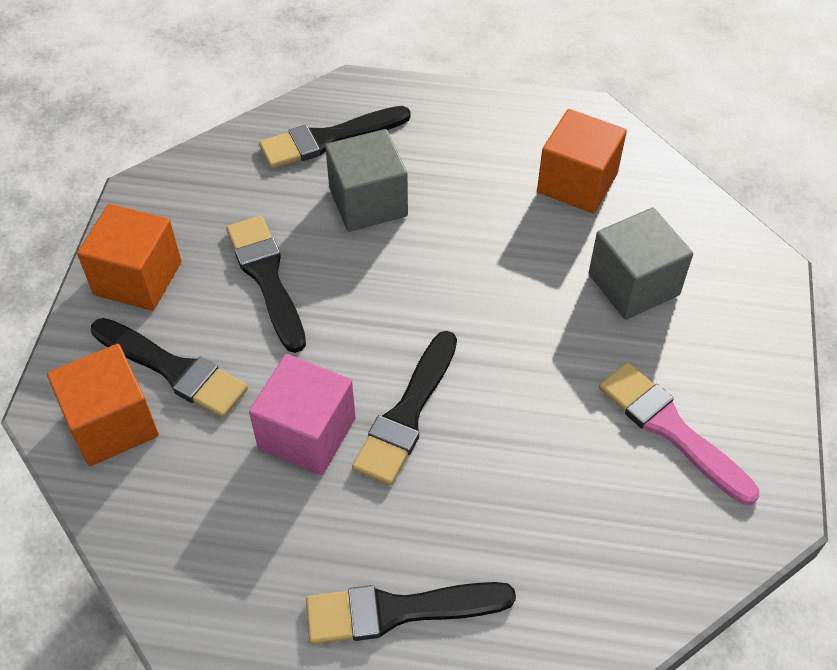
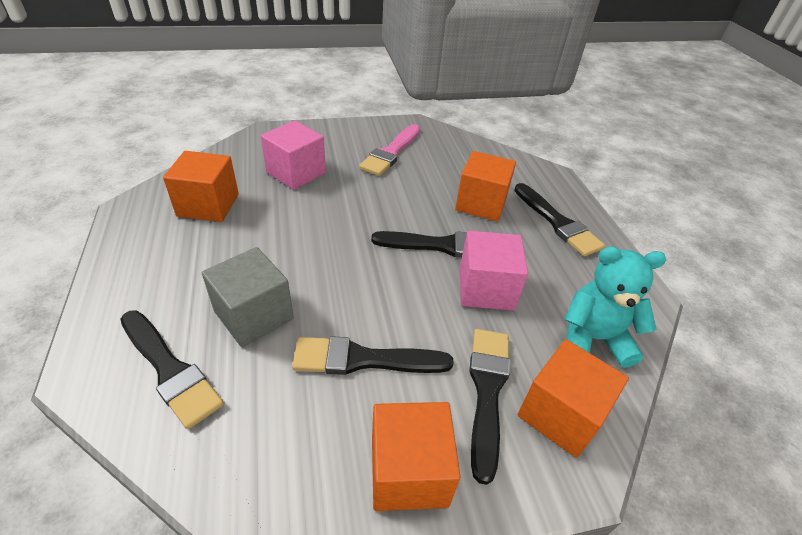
camera: 115 degrees left, 10 degrees down
(174, 517) = (593, 339): none -> turquoise teddy bear
(266, 277) = (363, 359): black brush -> black brush turned 45 degrees clockwise
(485, 511) = (481, 204): none -> orange cube
(633, 284) = (296, 173): grey cube -> pink cube

